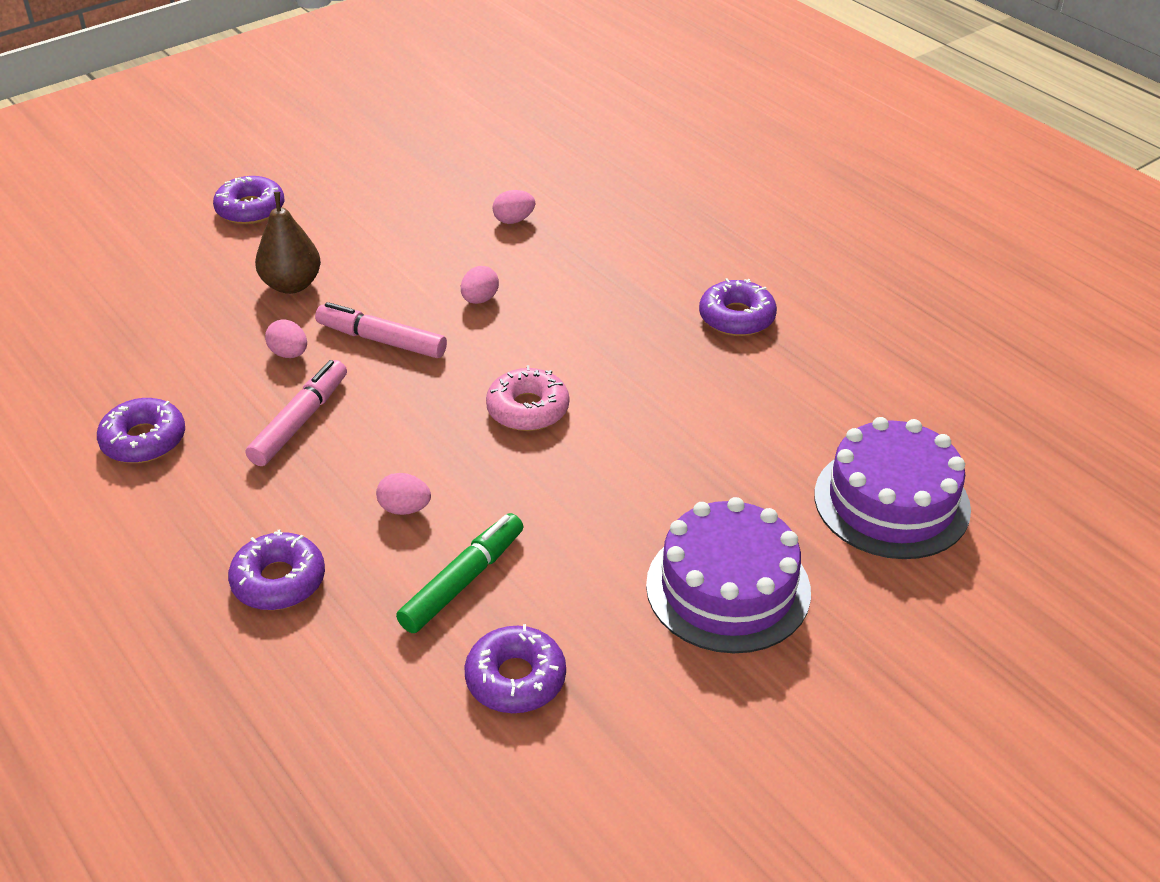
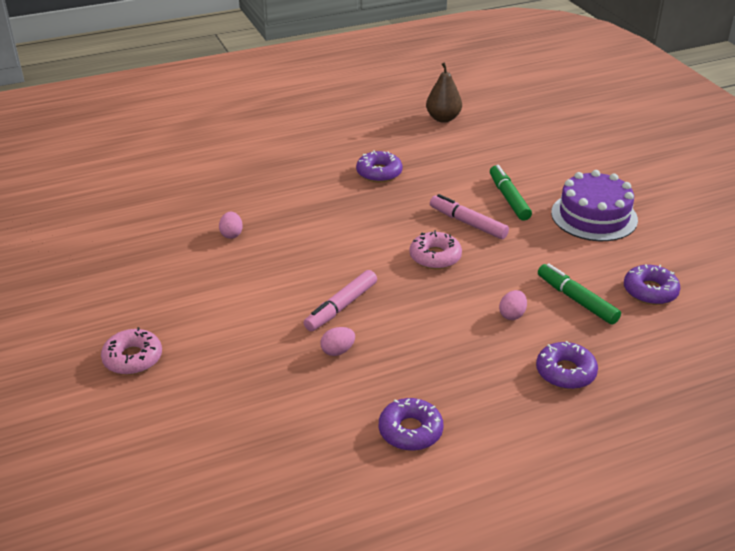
camera: 75 degrees left, 5 degrees down
(250, 209) = (133, 358): purple donut -> pink donut
(292, 285) = (253, 343): brown pear -> brown pear (443, 118)
(300, 421) = (415, 351): pink marker -> pink marker (467, 223)
(480, 299) = (315, 260): pink egg -> none
(734, 471) = (508, 198): none -> green marker
(891, 501) = (542, 160): purple cake -> none

